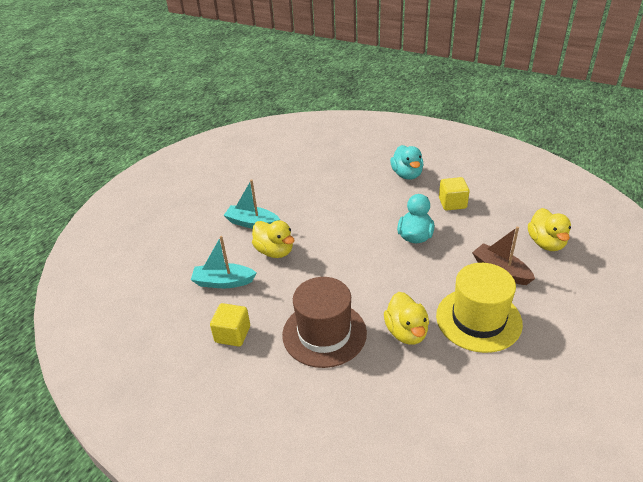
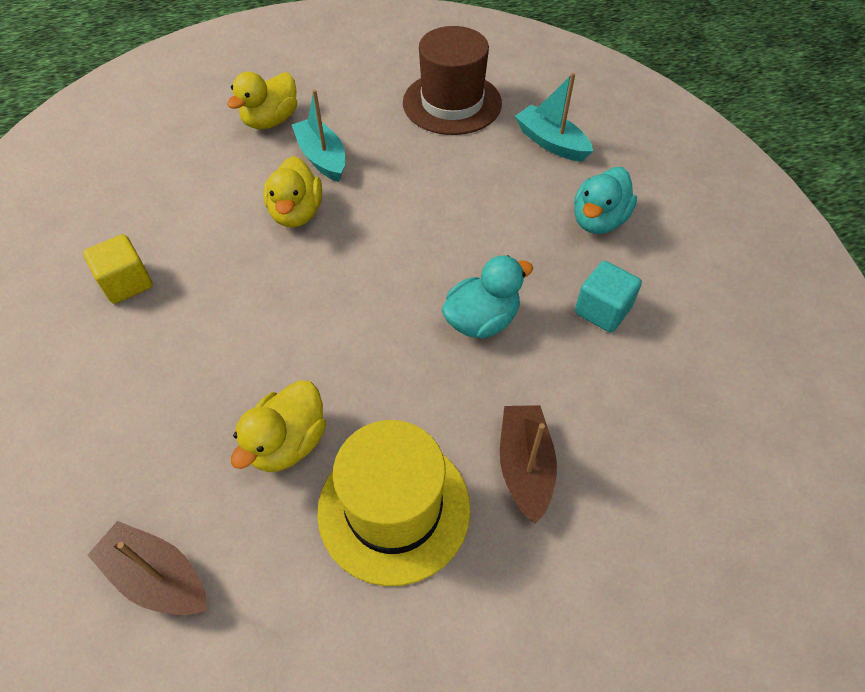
camera: 40 degrees right, 15 degrees up
(223, 282) = (200, 212): turquoise boat -> turquoise boat (551, 143)
(324, 333) = (205, 362): brown hat -> brown hat (452, 103)
(429, 418) = (157, 577): none -> brown boat
(452, 203) = (602, 310): yellow cube -> turquoise cube
(546, 243) = (656, 484): yellow duck -> yellow duck (271, 121)

